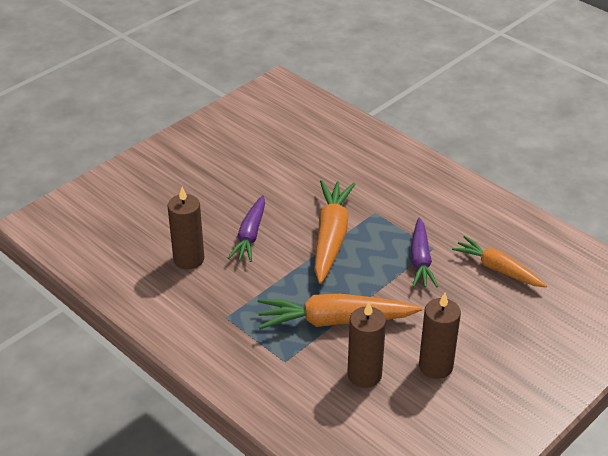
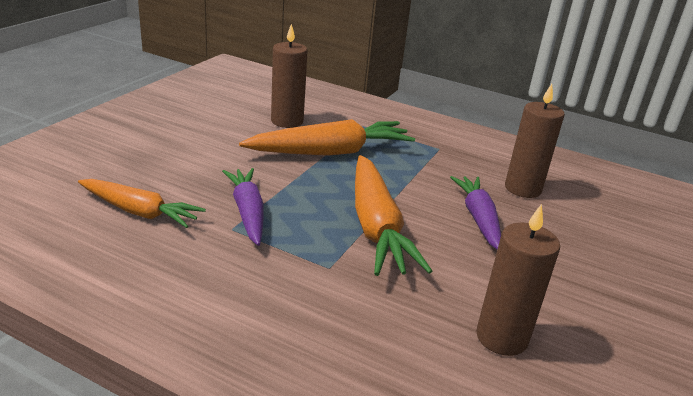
camera: 160 degrees right, 10 degrees down
(435, 366) = (220, 129): brown candle -> brown candle (501, 337)

